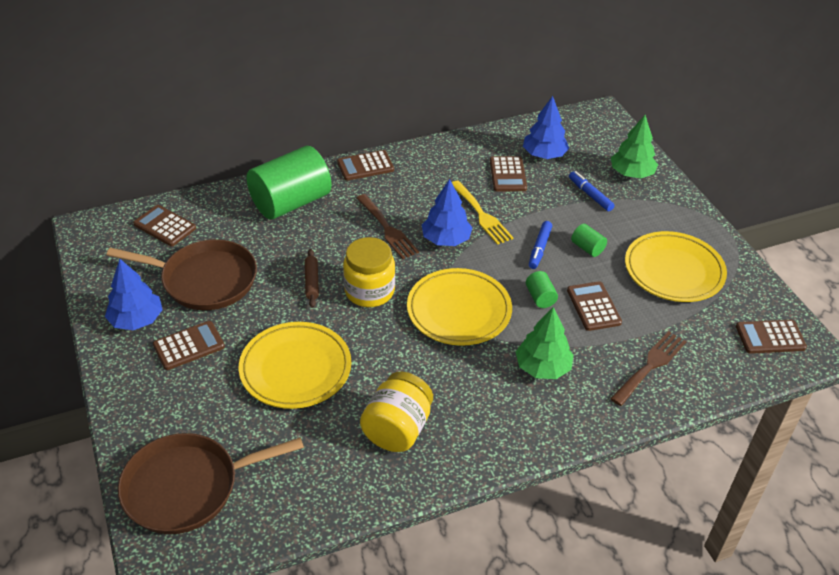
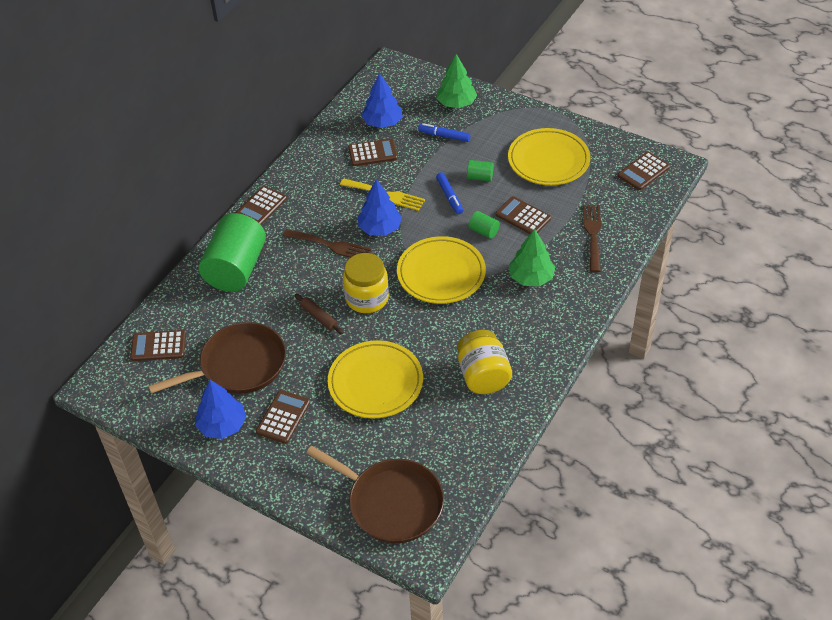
camera: 35 degrees left, 5 degrees up
(187, 487) = (391, 503): brown pan -> brown pan turned 90 degrees counterclockwise
(508, 174) = (372, 153): brown calculator -> brown calculator turned 60 degrees counterclockwise

